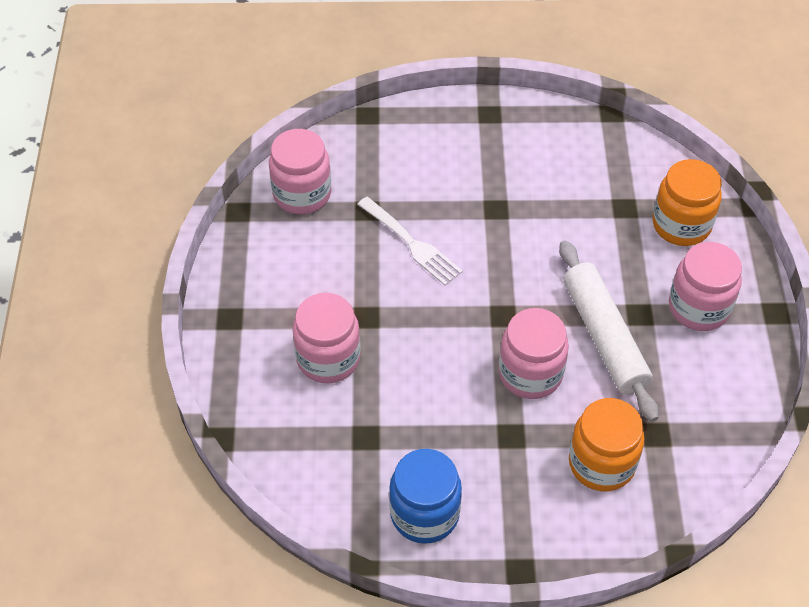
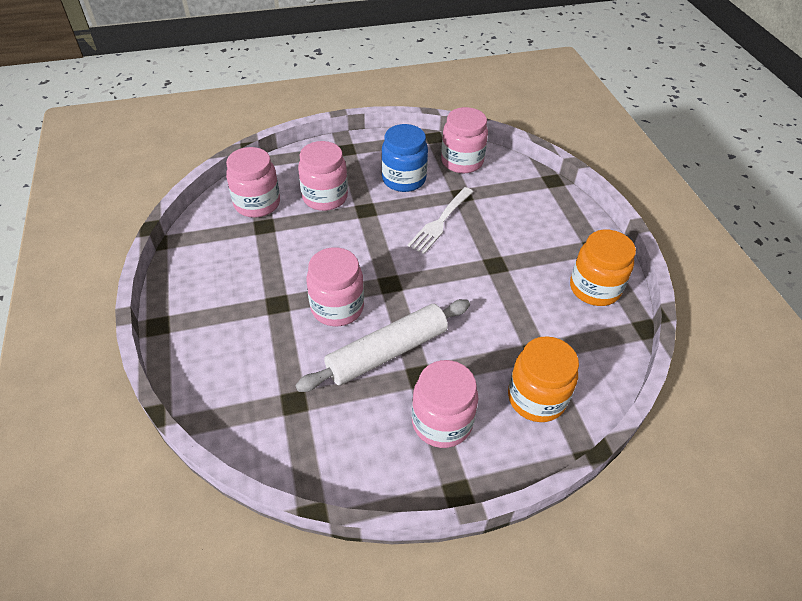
camera: 75 degrees right, 5 degrees down
(318, 441) = (257, 204): none -> pink jar
(424, 514) = (204, 265): blue jar -> blue jar (404, 179)
(601, 463) = (258, 365): orange jar -> orange jar (594, 288)

